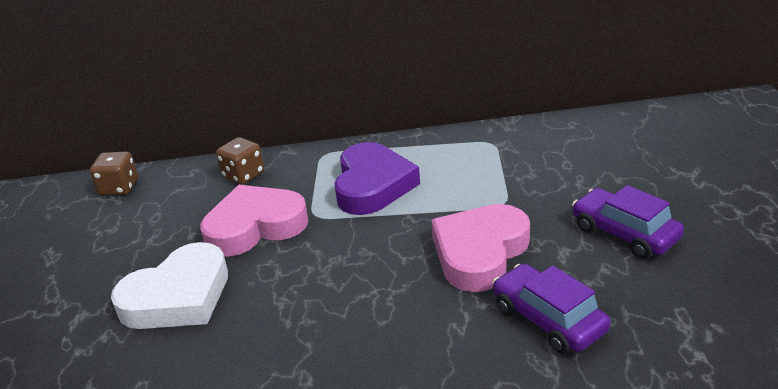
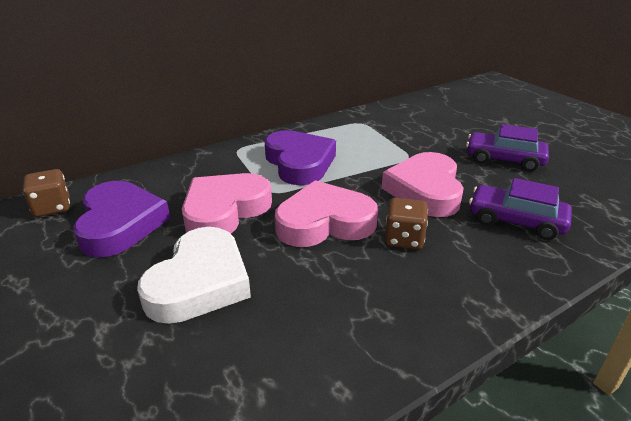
camera: 30 degrees left, 0 degrees up
(159, 219) = (120, 224): none -> purple heart
(243, 175) = (177, 175): brown dice -> brown dice (404, 239)
(336, 265) = (324, 222): none -> pink heart

